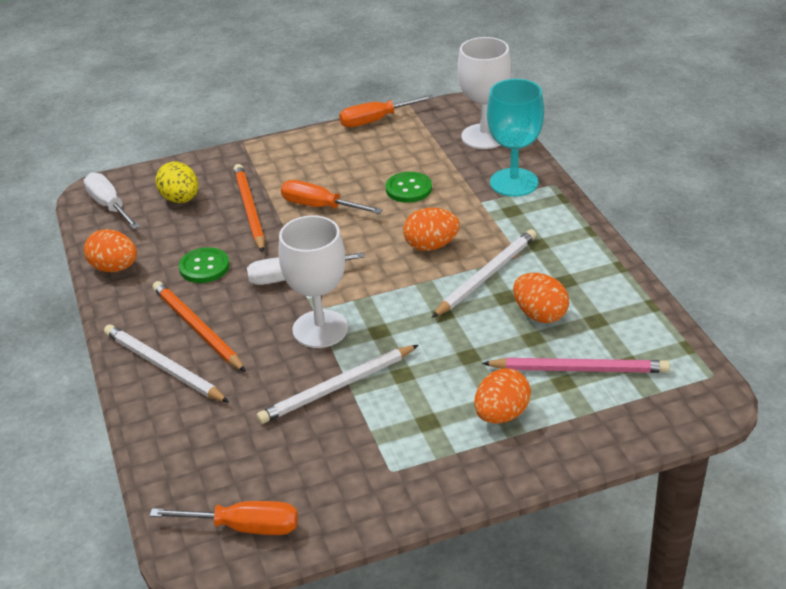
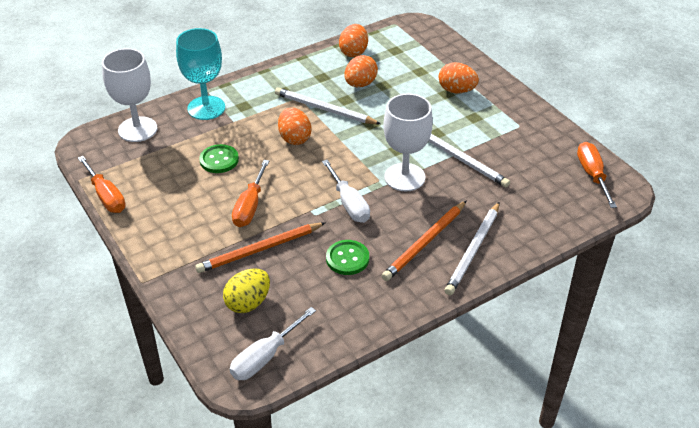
camera: 105 degrees left, 5 degrees up
(114, 268) = (362, 319): orange egg -> orange egg (353, 52)
(579, 369) = (406, 66): pink pencil -> none

